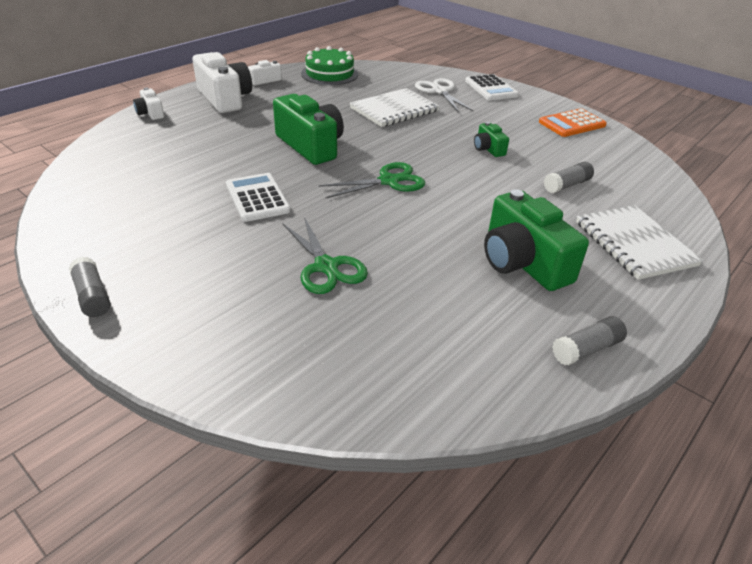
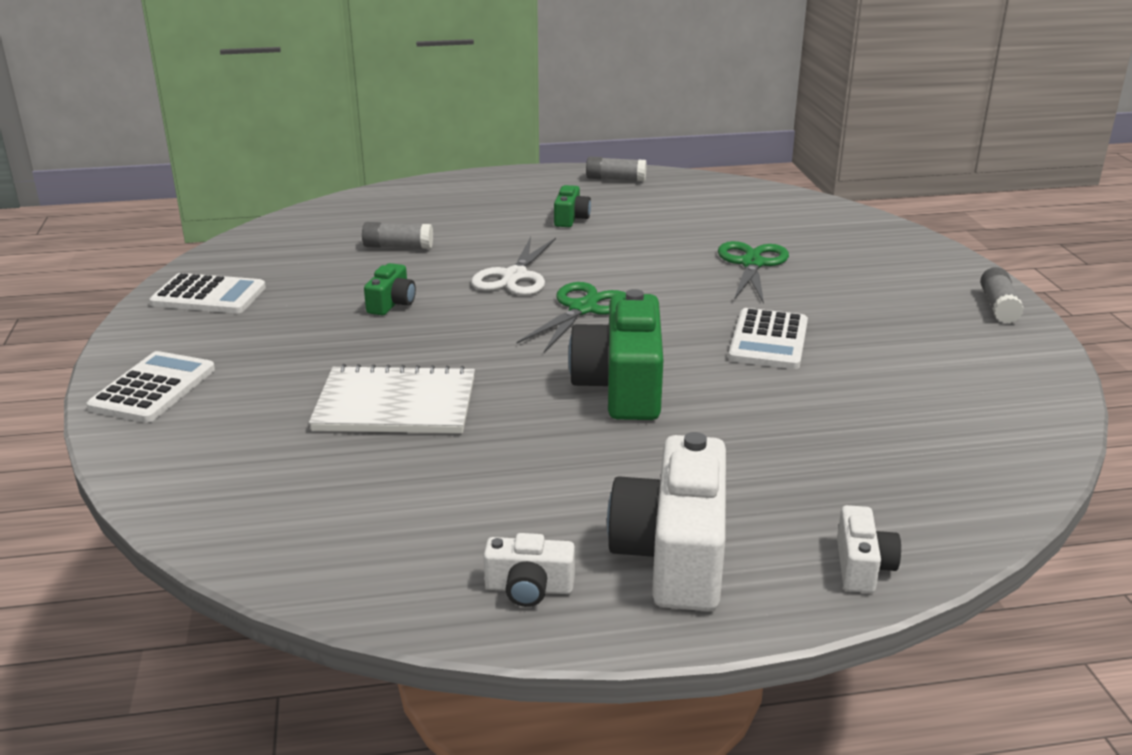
camera: 140 degrees left, 10 degrees down
(329, 74) = (357, 552): green cake -> none
(389, 181) = (583, 309): green scissors -> green scissors turned 105 degrees clockwise
(439, 91) = (246, 415): white scissors -> white scissors (514, 276)
(522, 262) = (571, 218): green camera -> green camera, size x0.49
(572, 124) = (209, 295): orange calculator -> white calculator
(634, 244) = (451, 201): white notebook -> none

